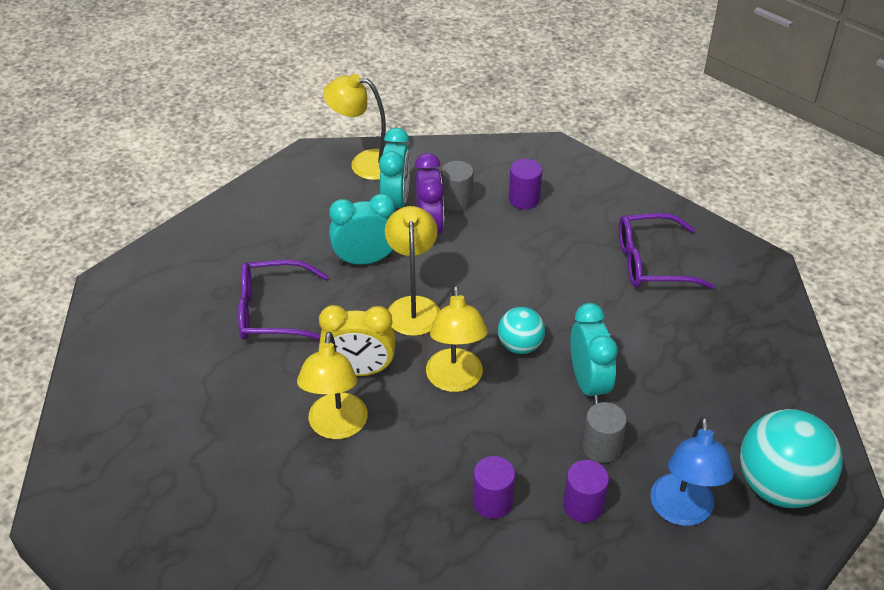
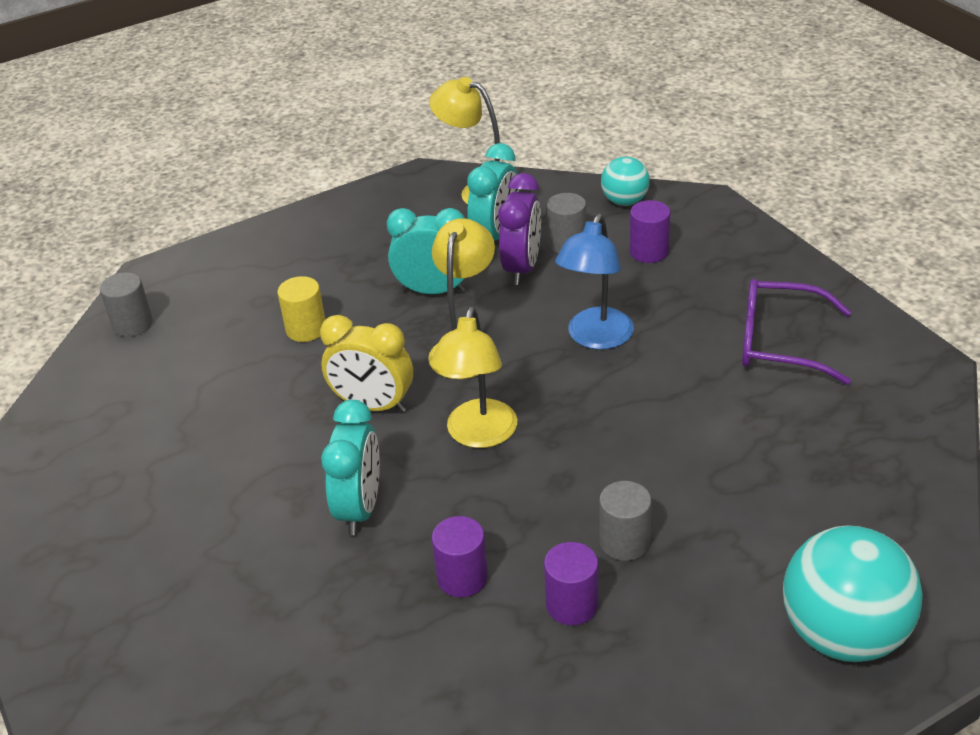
camera: 20 degrees right, 5 degrees down
(115, 333) = (132, 324): none -> grey cylinder
(273, 312) = (306, 329): purple glasses -> yellow cylinder
(336, 427) = (319, 461): yellow lamp -> none
(520, 346) = (573, 410): turquoise ball -> turquoise ball (624, 201)
(588, 384) = (639, 466): turquoise clock -> turquoise clock (360, 508)
(682, 512) = (697, 638): blue lamp -> blue lamp (595, 338)

